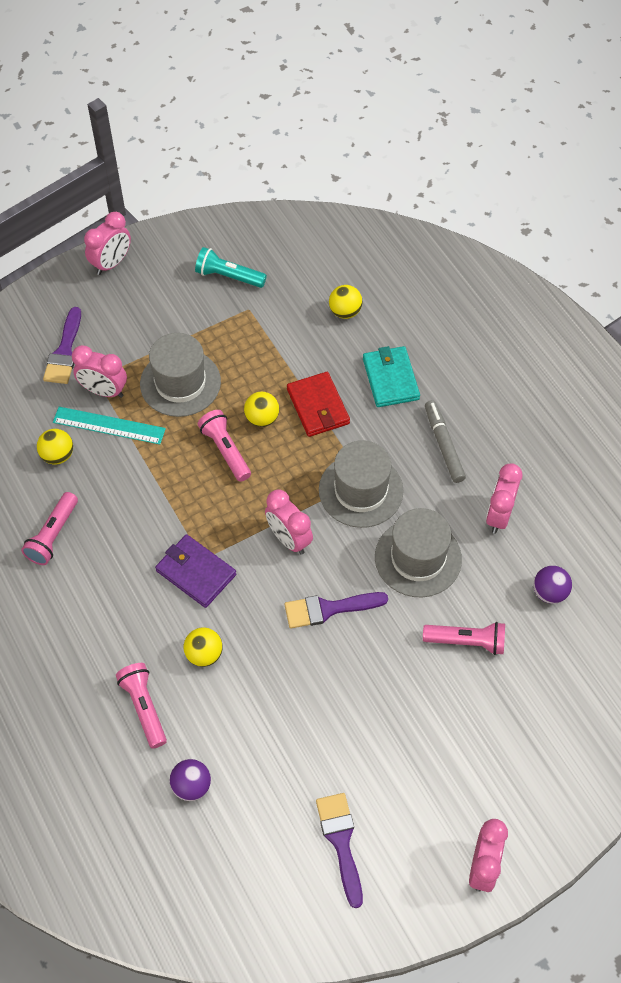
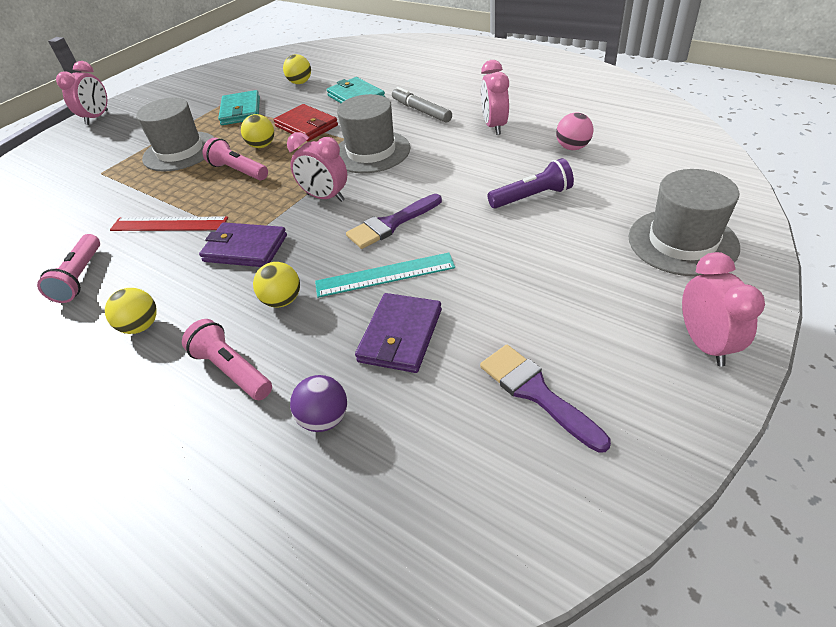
camera: 20 degrees left, 15 degrees down
(58, 455) = (73, 226): yellow ball -> yellow ball (141, 326)
(64, 351) = (66, 169): purple brush -> none
(104, 391) = (110, 177): pink clock -> none
(109, 426) = (121, 193): turquoise ruler -> turquoise ruler (385, 275)
(141, 500) = (169, 224): none -> red ruler
(228, 276) = (199, 95): turquoise flashlight -> none
(262, 337) = (241, 111): none -> turquoise wallet
(276, 740) = (400, 335): none -> purple wallet
(418, 558) = (448, 168): grey hat -> grey hat (682, 242)
(467, 641) = (532, 197): pink flashlight -> purple flashlight
(549, 592) = (572, 147): purple ball -> pink ball

